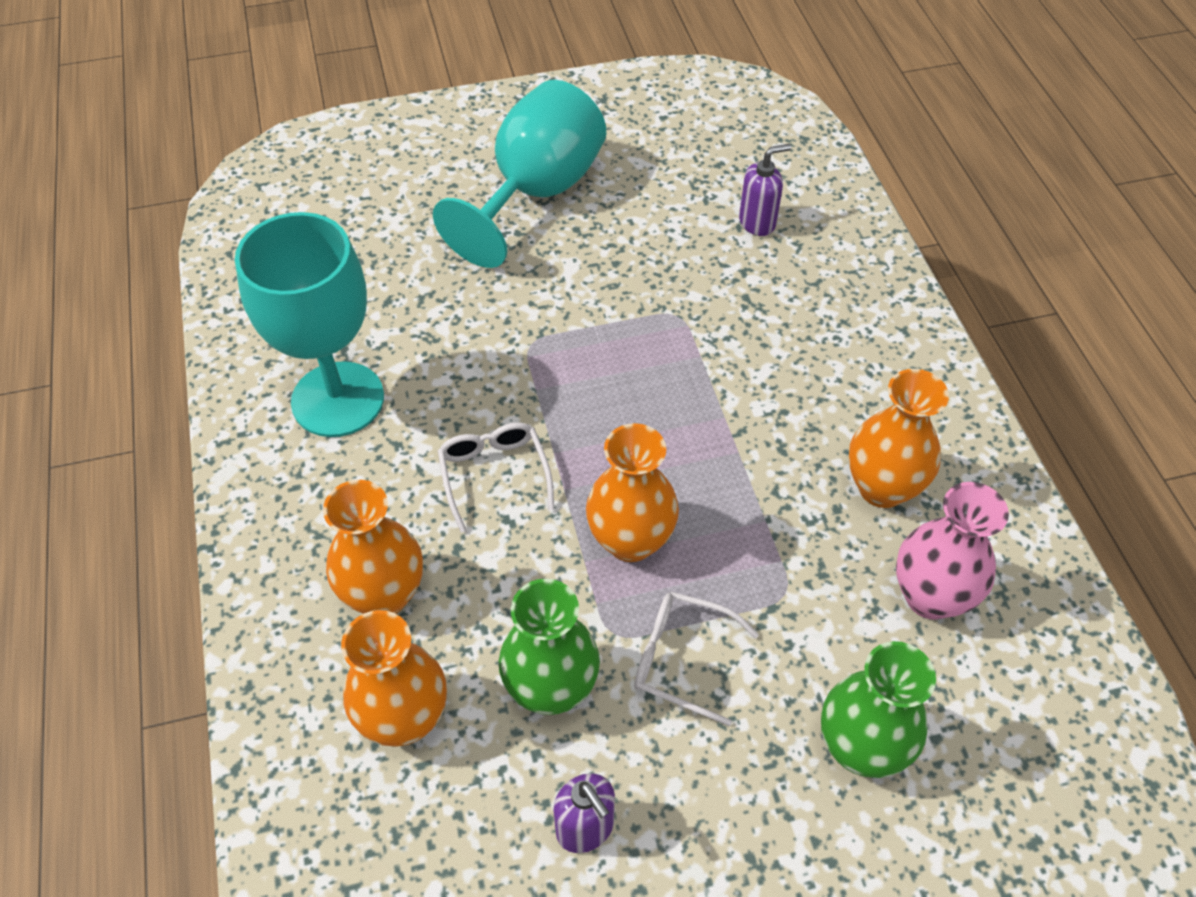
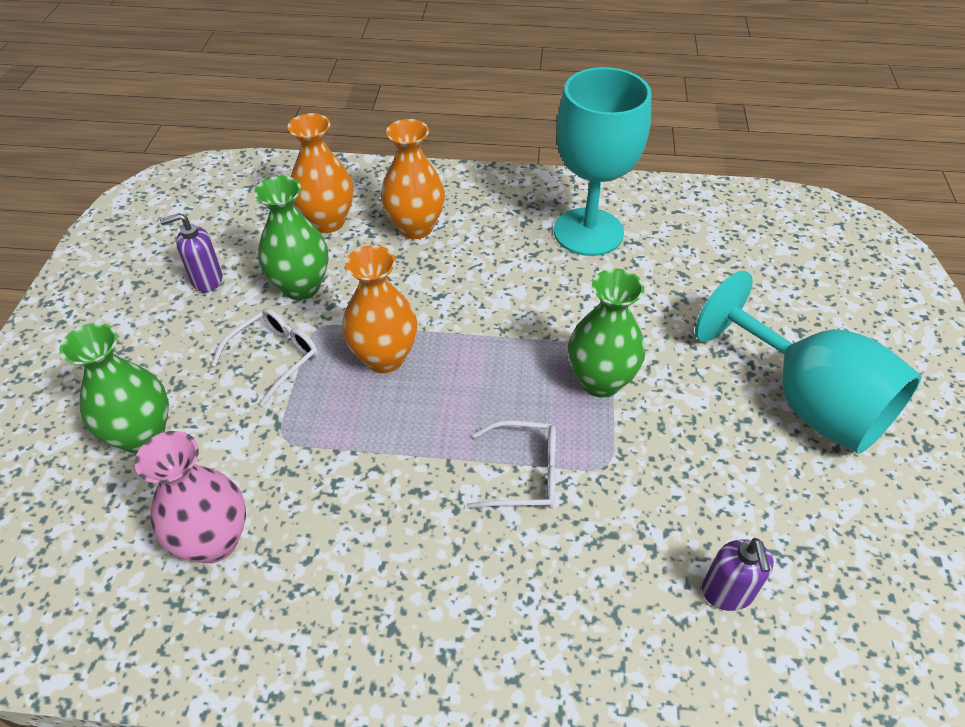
camera: 110 degrees right, 5 degrees down
(494, 474) = (483, 297): white glasses -> white glasses (525, 474)
(577, 339) = (600, 381): none -> green vase
(882, 487) = (335, 555): orange vase -> none

